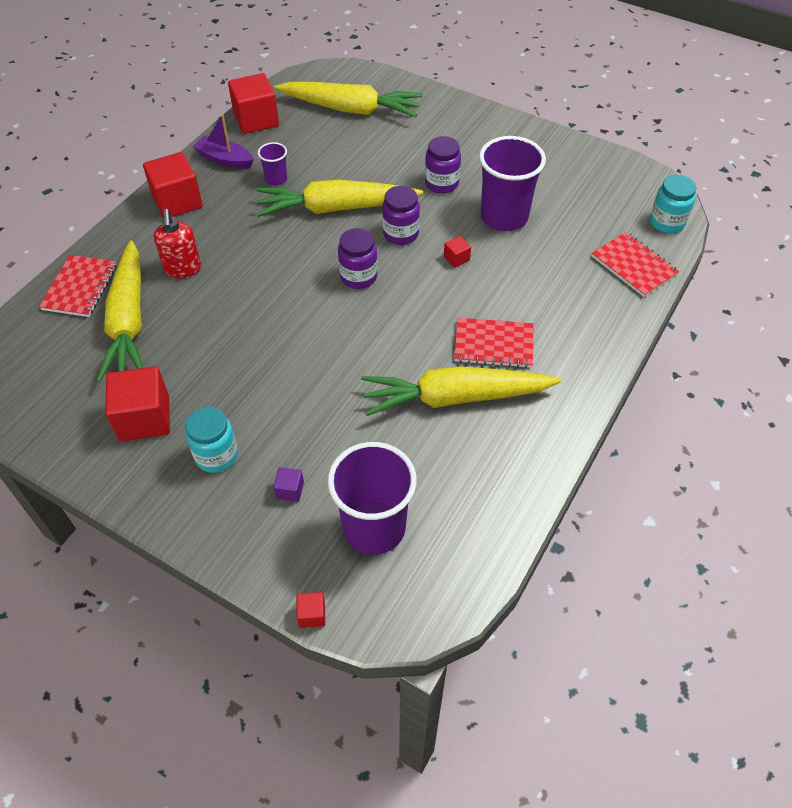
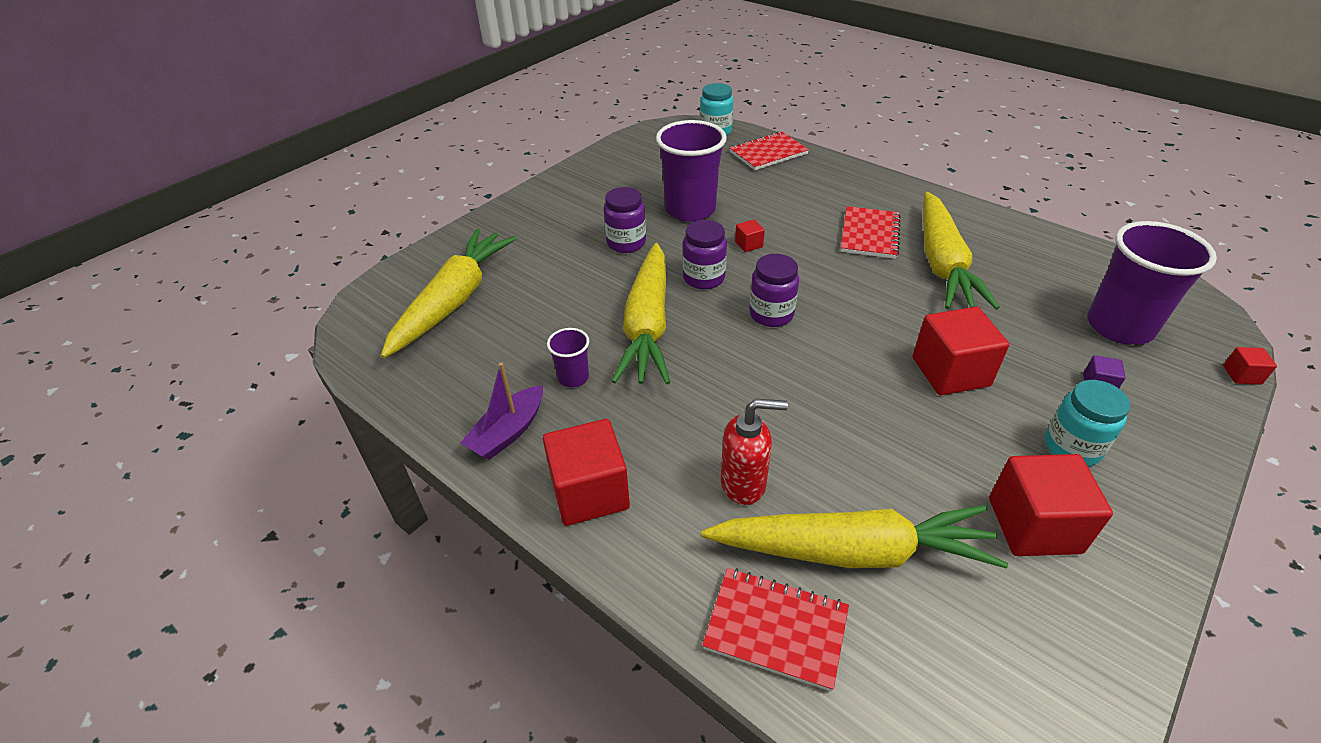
camera: 80 degrees left, 10 degrees down
(256, 120) = (427, 394): red cube -> red cube (950, 372)

